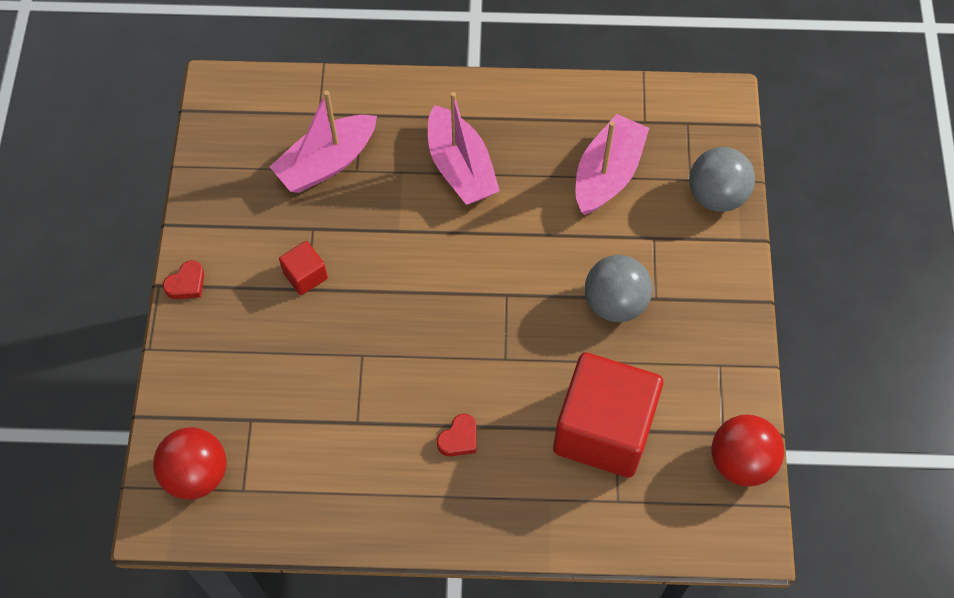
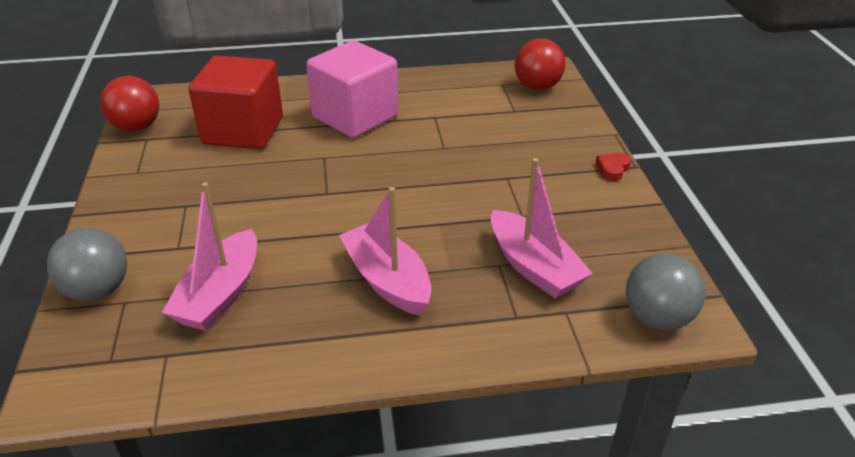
camera: 170 degrees right, 25 degrees down
(305, 275) = (512, 185): red cube -> none
(327, 163) = (533, 267): pink boat -> pink boat turned 105 degrees clockwise
(459, 438) = (355, 117): red heart -> pink cube
(615, 303) = (225, 198): grey ball -> grey ball (657, 317)

